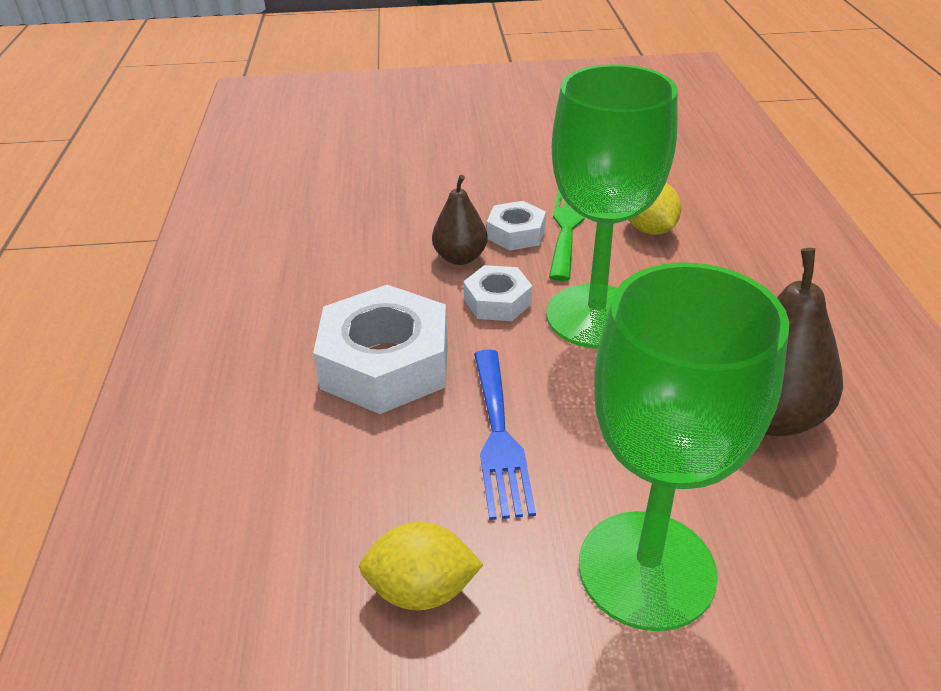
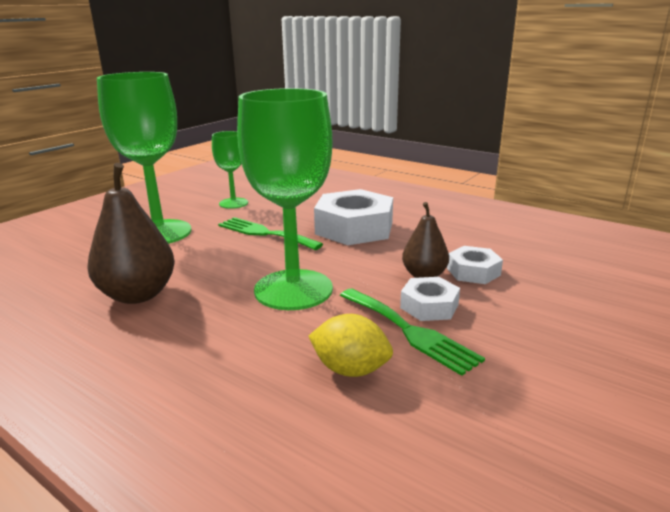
camera: 130 degrees right, 15 degrees down
(422, 590) = (233, 203): yellow lemon -> green goblet
(497, 301) = (358, 268): white nut -> white nut (473, 272)
(499, 437) = (264, 233): blue fork -> green fork

